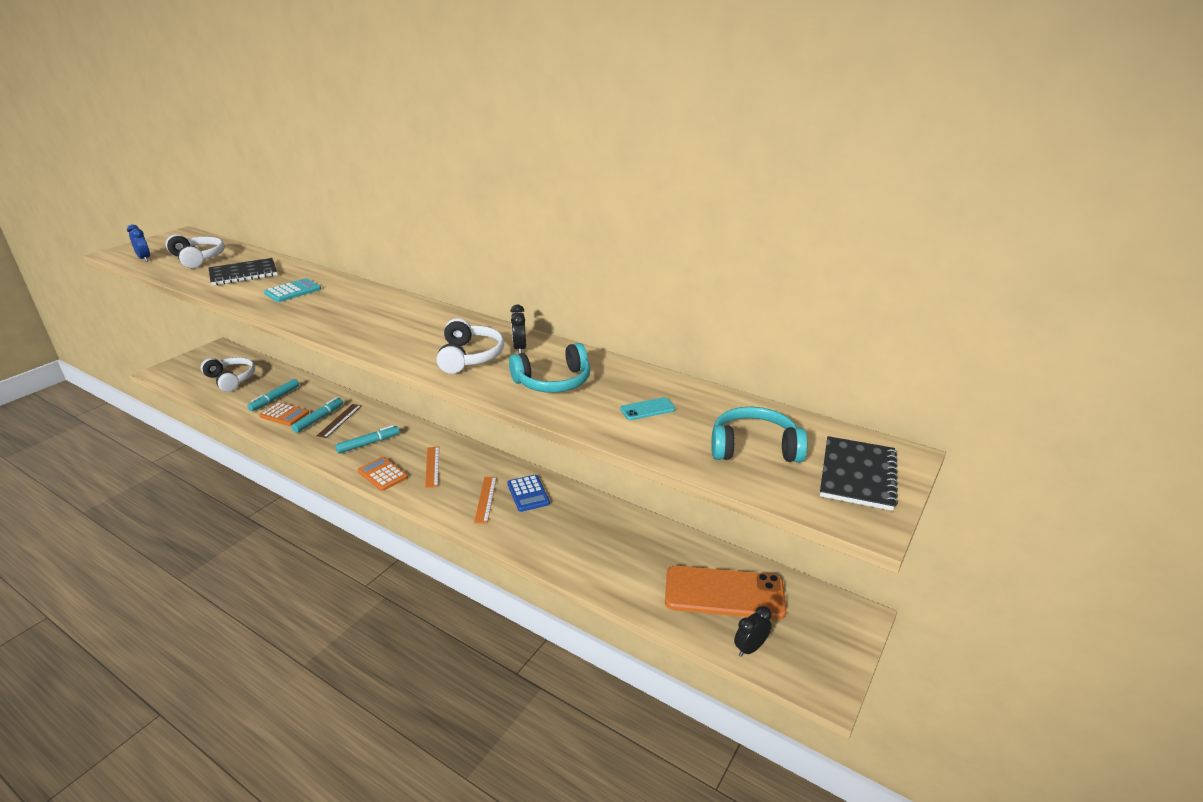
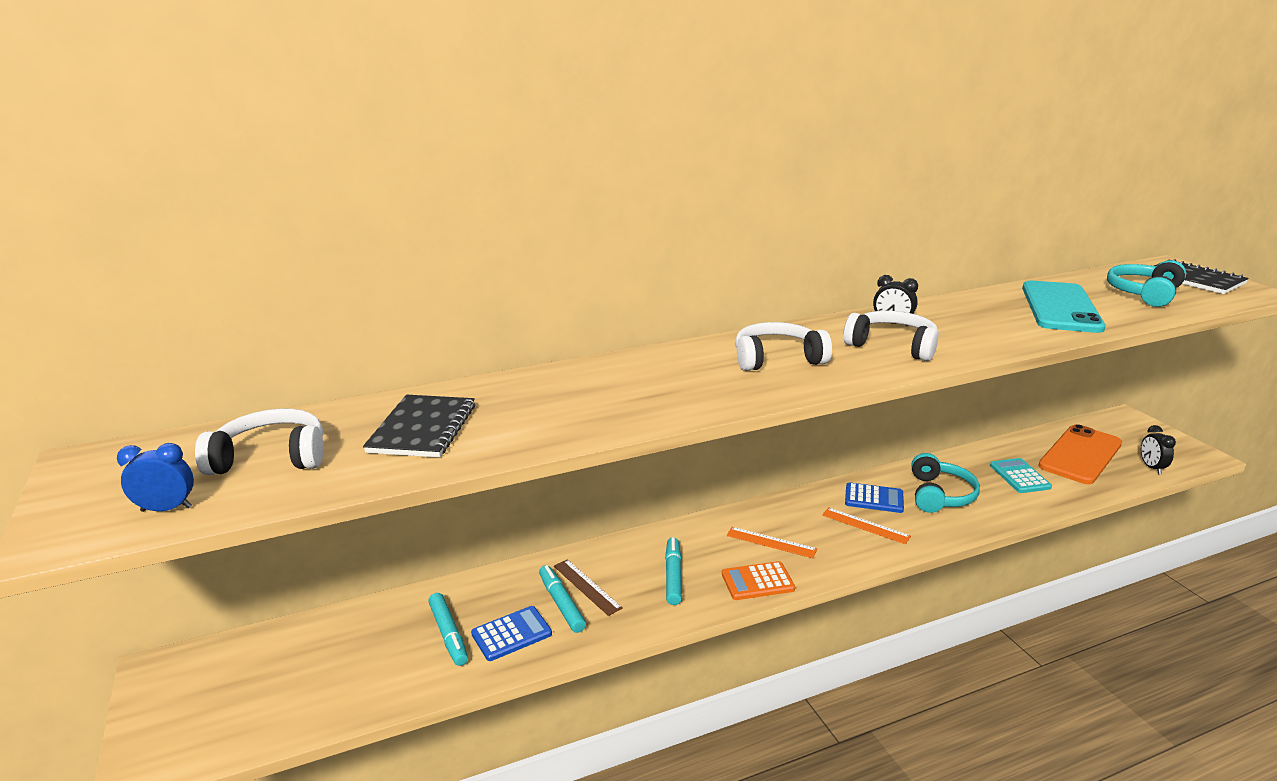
camera: 55 degrees left, 5 degrees down
(231, 379) = (314, 671): white headphones -> white headphones (777, 359)
(284, 415) = (511, 634): orange calculator -> blue calculator
(293, 291) = (560, 404): turquoise calculator -> turquoise calculator (1019, 476)
(553, 382) = (982, 326): turquoise headphones -> turquoise headphones (939, 495)
(647, 409) = (1060, 307): turquoise phone -> turquoise phone, size x2.46

